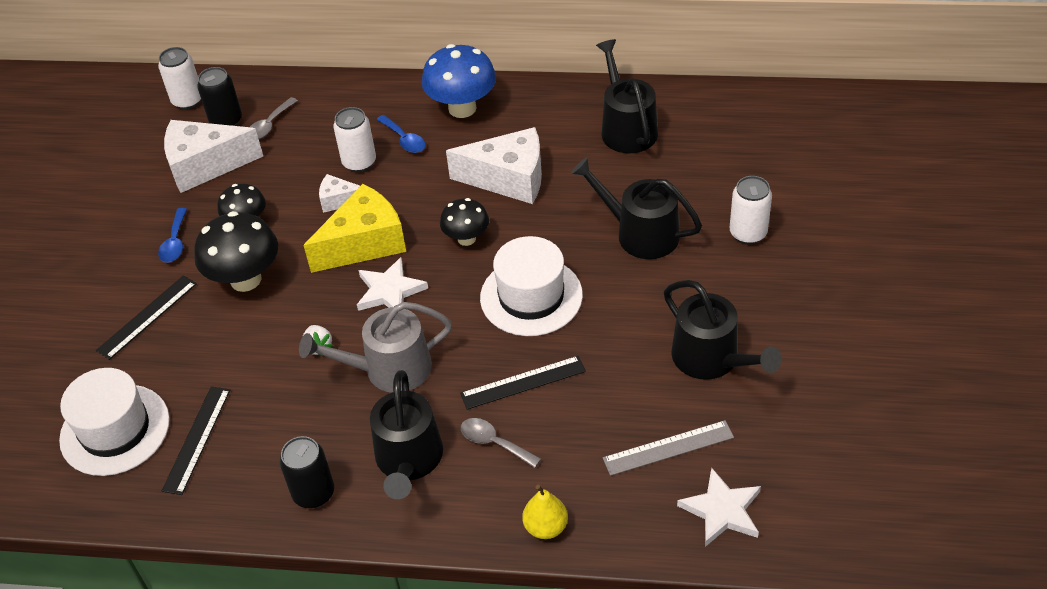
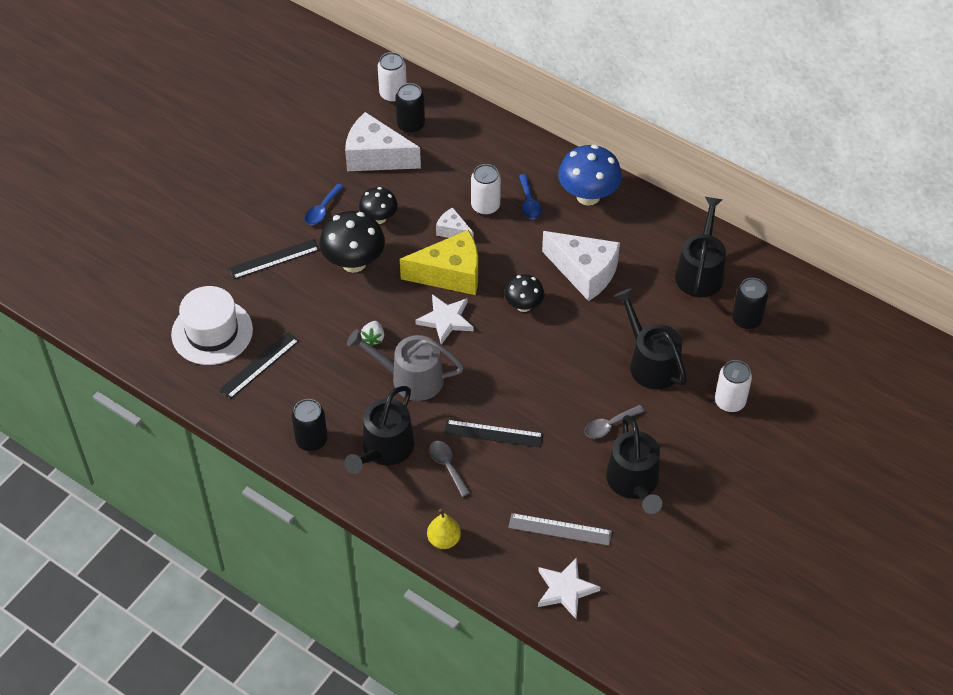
camera: 25 degrees right, 5 degrees up
(269, 125) = (439, 144): grey spoon -> grey spoon (609, 426)
(531, 296) = (540, 373): white hat -> none
(705, 150) = (746, 320): none -> black can

